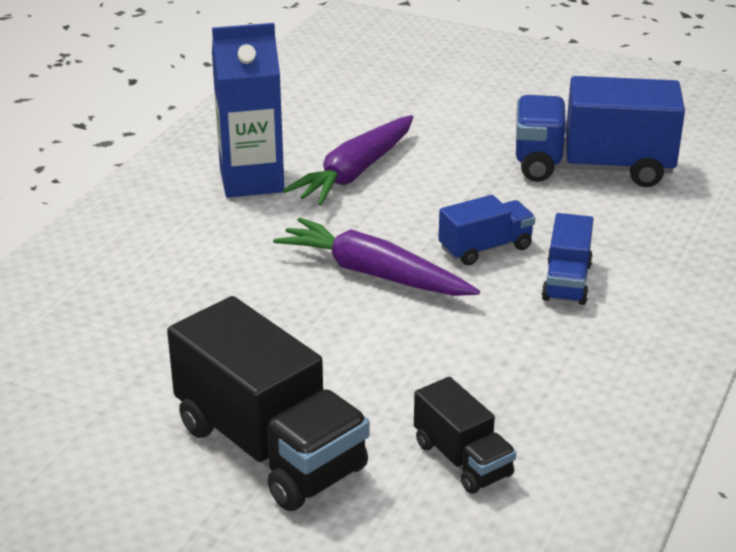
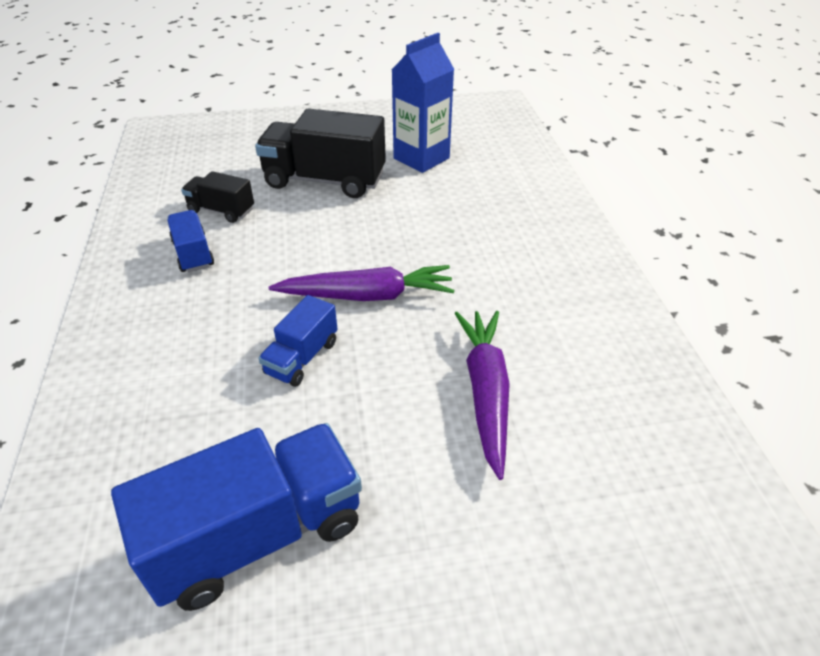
camera: 145 degrees right, 10 degrees up
(251, 180) = (553, 338): blue carton -> blue carton (421, 158)
(566, 282) = (215, 354): blue truck -> blue truck (193, 254)

